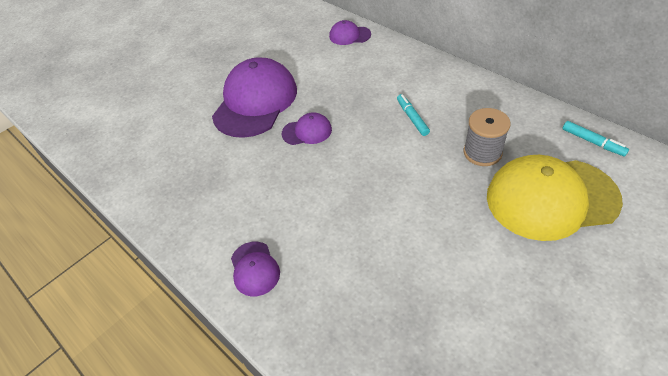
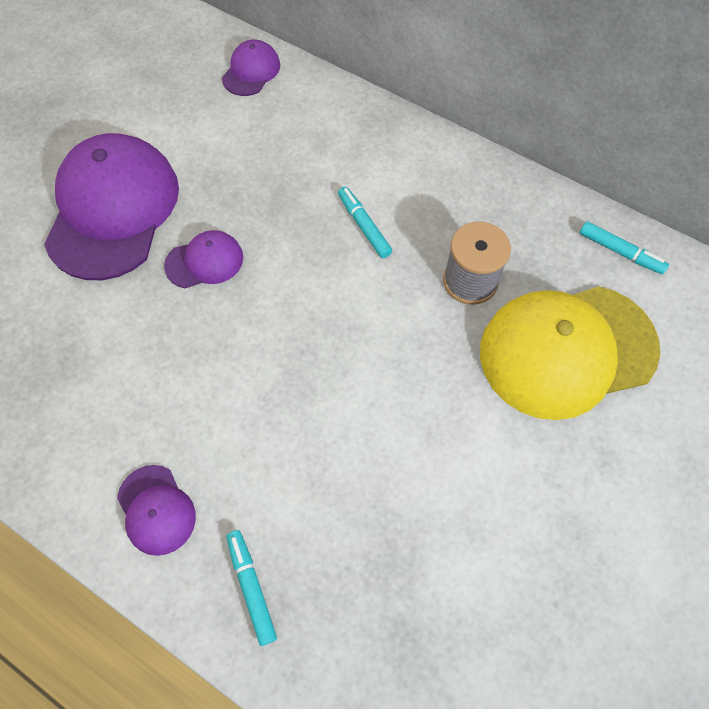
camera: 15 degrees left, 15 degrees up
(311, 323) = (251, 587): none -> turquoise marker
(349, 35) = (251, 71): purple cap -> purple cap turned 120 degrees clockwise

